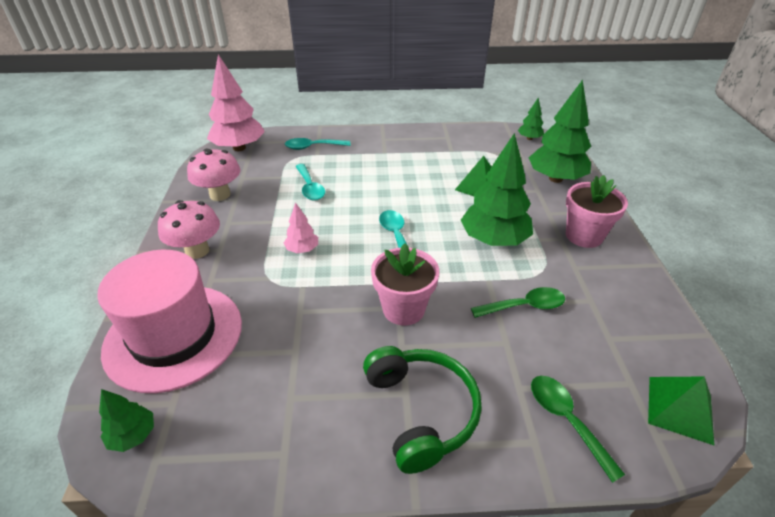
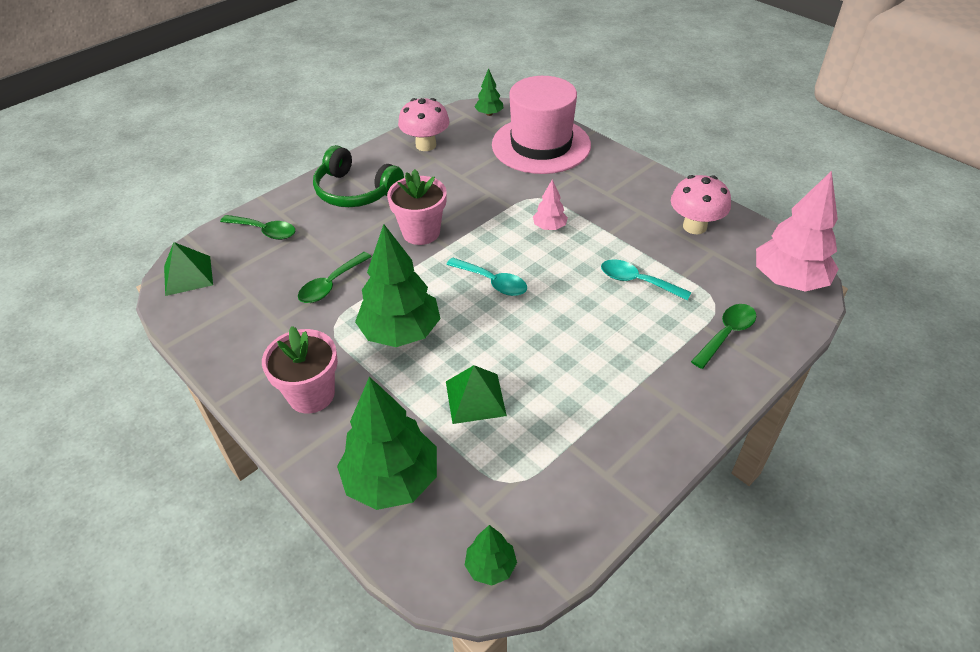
camera: 140 degrees right, 5 degrees up
(197, 251) = (619, 183): pink mushroom -> pink mushroom (426, 145)
(313, 147) = (726, 334): turquoise spoon -> green spoon

